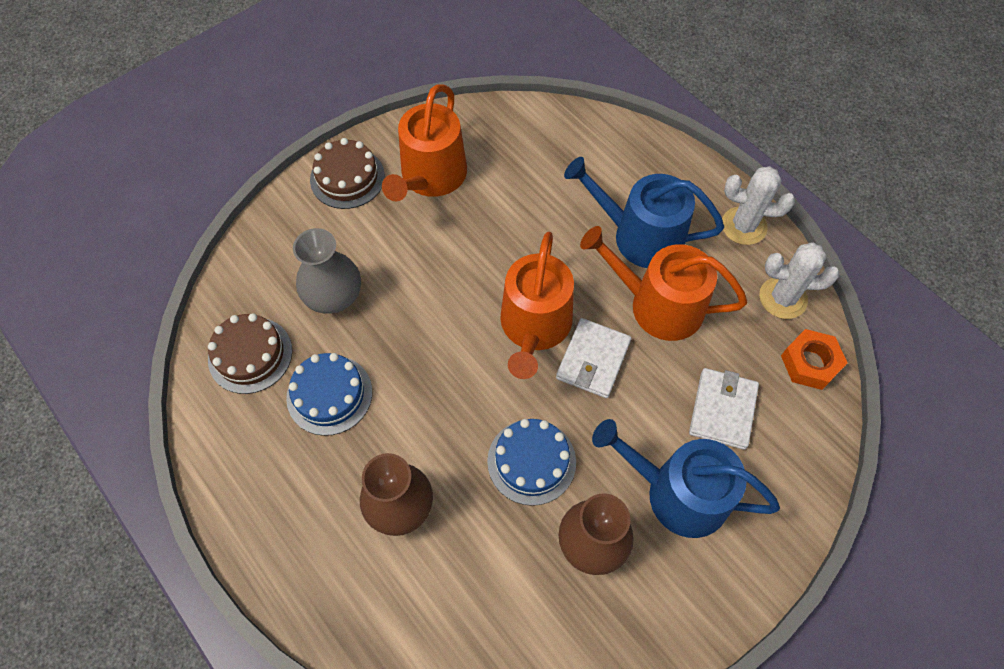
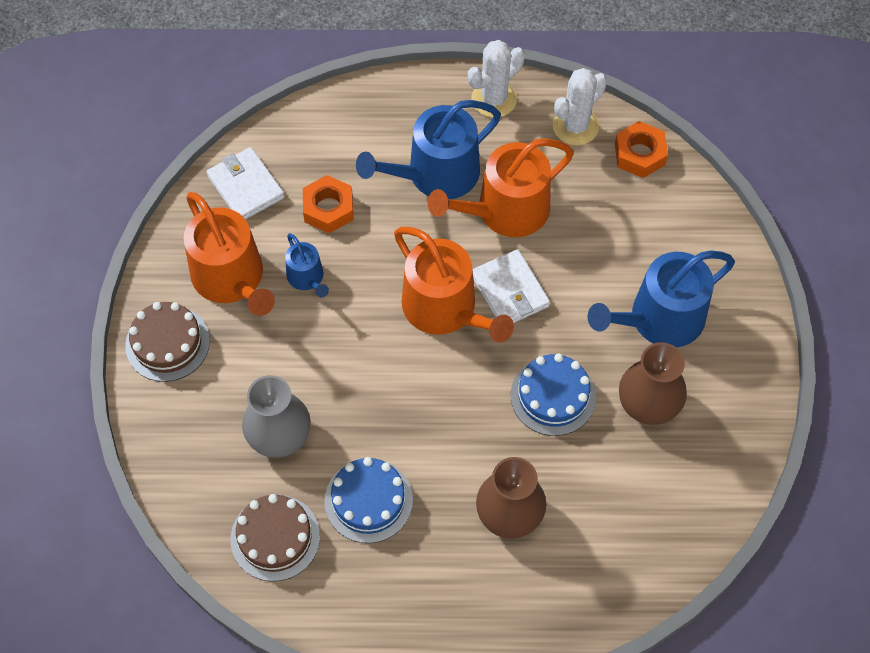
camera: 50 degrees left, 0 degrees up
(474, 220) = (307, 278): none -> blue watering can
(542, 192) = (328, 209): none -> orange nut
(722, 410) = (624, 239): white wallet -> white wallet (245, 187)

